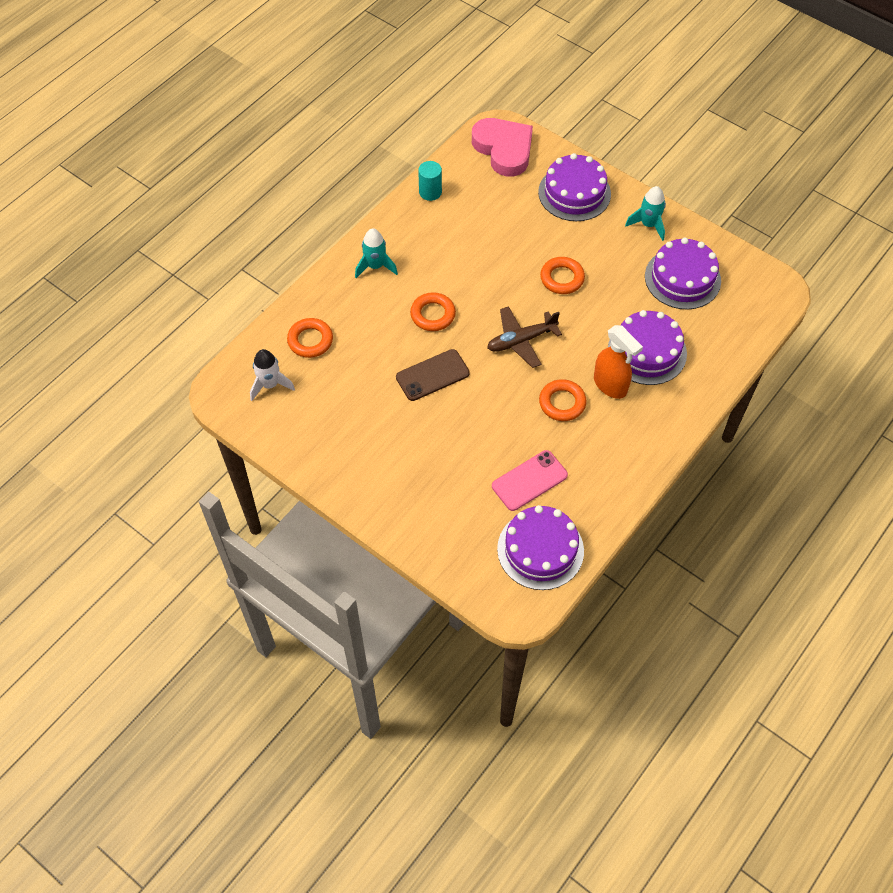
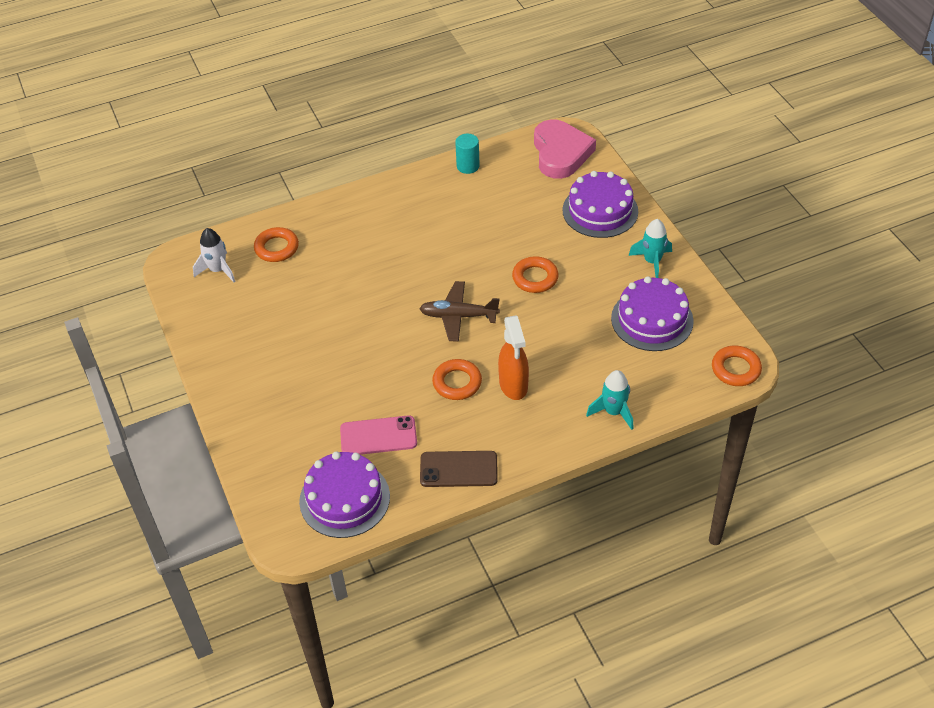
camera: 30 degrees right, 10 degrees down
(375, 266) = (375, 209): turquoise rocket -> turquoise rocket (613, 412)
(432, 375) = (358, 315): brown phone -> brown phone (458, 469)
(433, 314) = (396, 265): orange ring -> orange ring (736, 369)
(647, 351) = (570, 370): purple cake -> none

